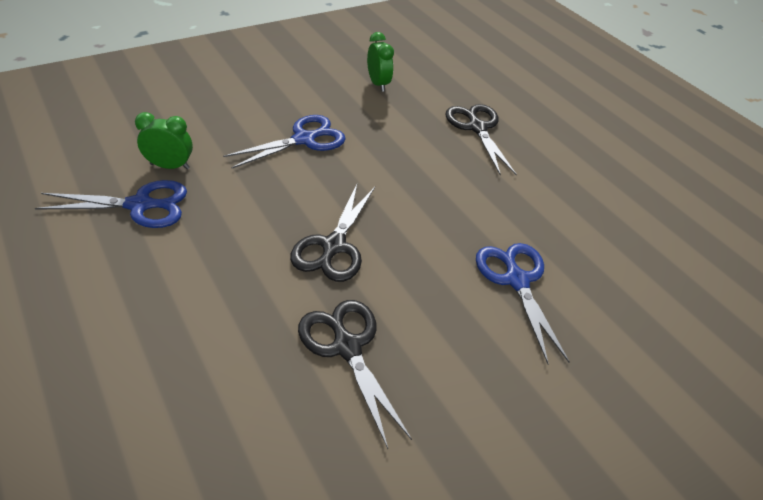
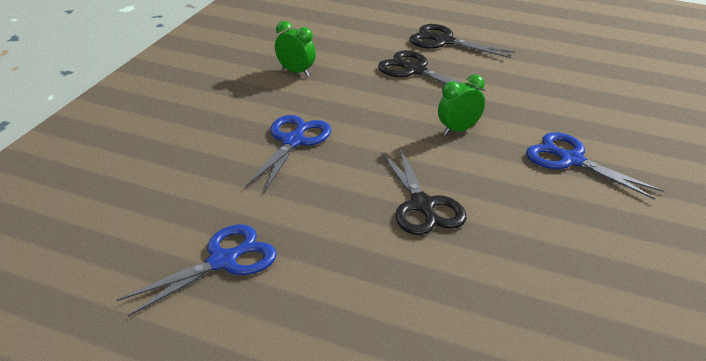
camera: 30 degrees left, 10 degrees down
(170, 166) = (205, 218): green clock -> green clock (459, 130)
(347, 347) = (521, 265): black scissors -> black scissors (444, 41)

